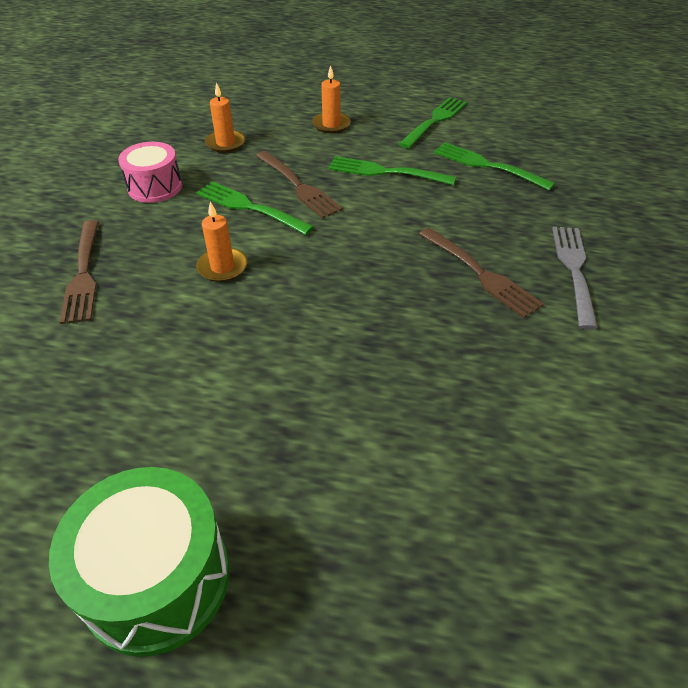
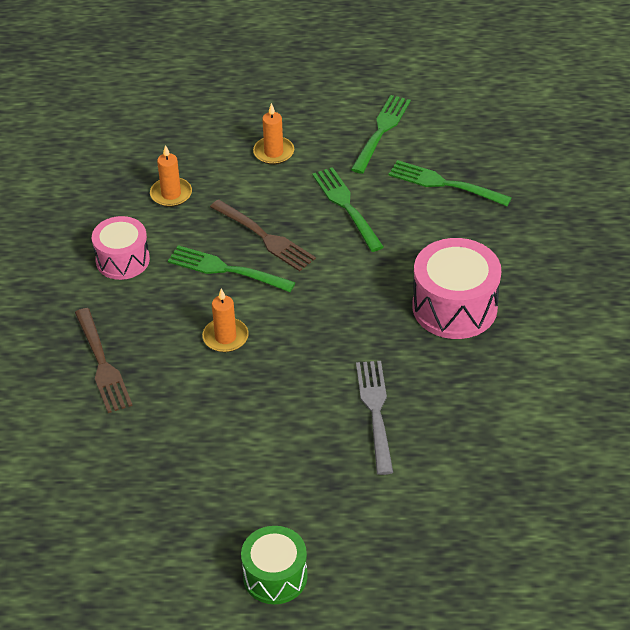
camera: 10 degrees left, 0 degrees up
(157, 579) = (275, 576): green drum -> green drum, size x0.65
(387, 172) = (347, 207): green fork -> green fork turned 60 degrees clockwise
(479, 273) = (454, 307): brown fork -> pink drum
(574, 271) = (536, 292): grey fork -> grey fork (376, 412)

